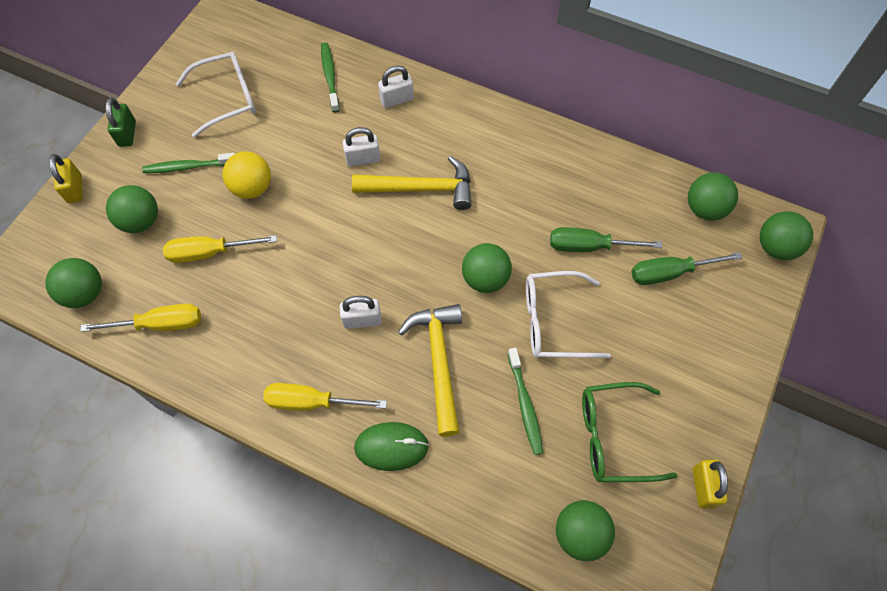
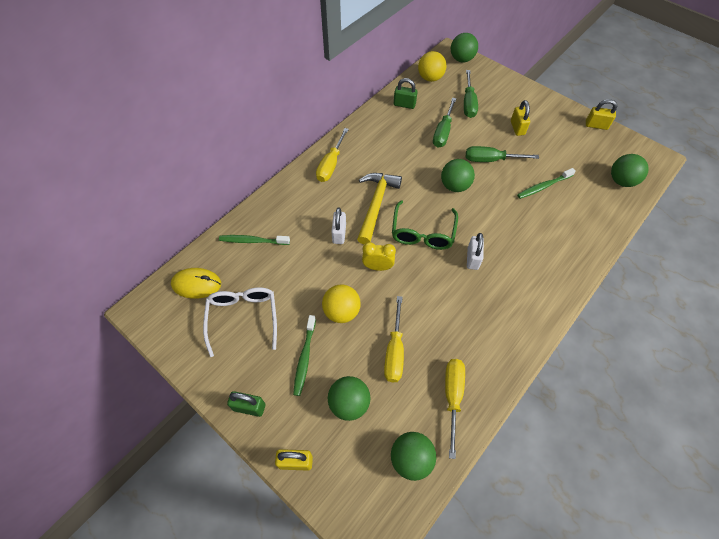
camera: 75 degrees left, 5 degrees down
(261, 45) = (196, 284): none -> yellow mouse
(312, 402) = (530, 299): yellow screwdriver -> yellow screwdriver (331, 164)
(323, 211) = (377, 267): none -> yellow clock
(391, 447) = (566, 259): green mouse -> none
(397, 99) = (293, 203): white padlock -> none
(439, 362) = (510, 222): yellow hammer -> none
(525, 405) = (543, 186): green toothbrush -> green toothbrush turned 150 degrees clockwise
(555, 322) = (491, 160): white glasses -> green screwdriver
(615, 437) = (566, 152): green glasses -> green glasses (423, 232)
(627, 185) = (404, 104): none -> green padlock
(642, 353) = (517, 128): none -> yellow padlock
(704, 209) = (430, 78): green ball -> yellow ball

